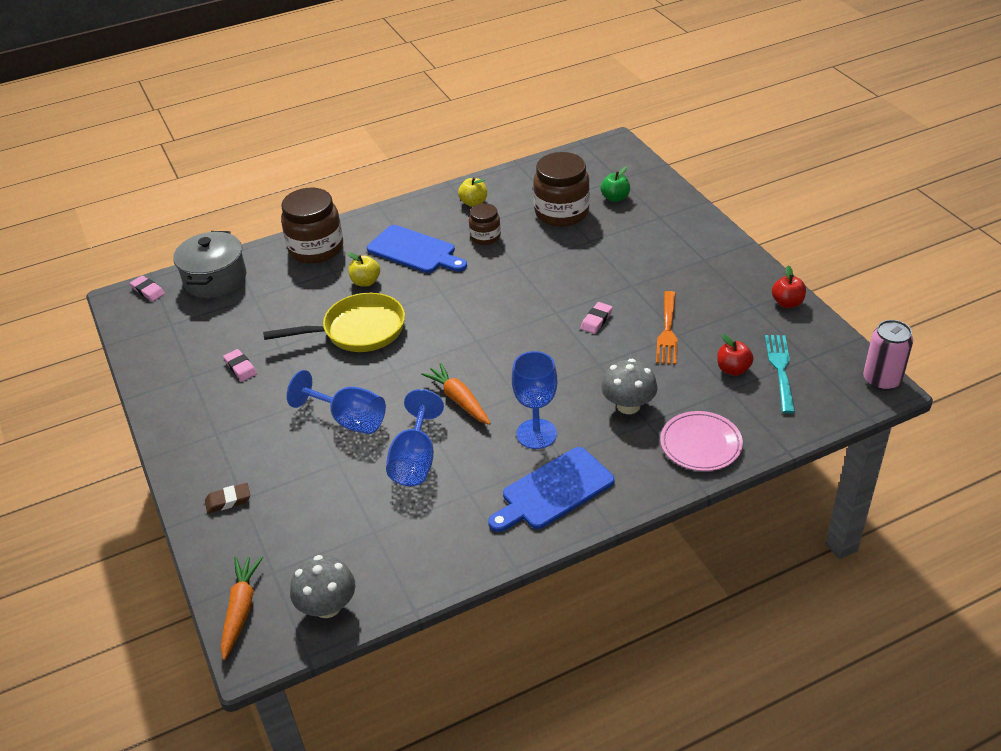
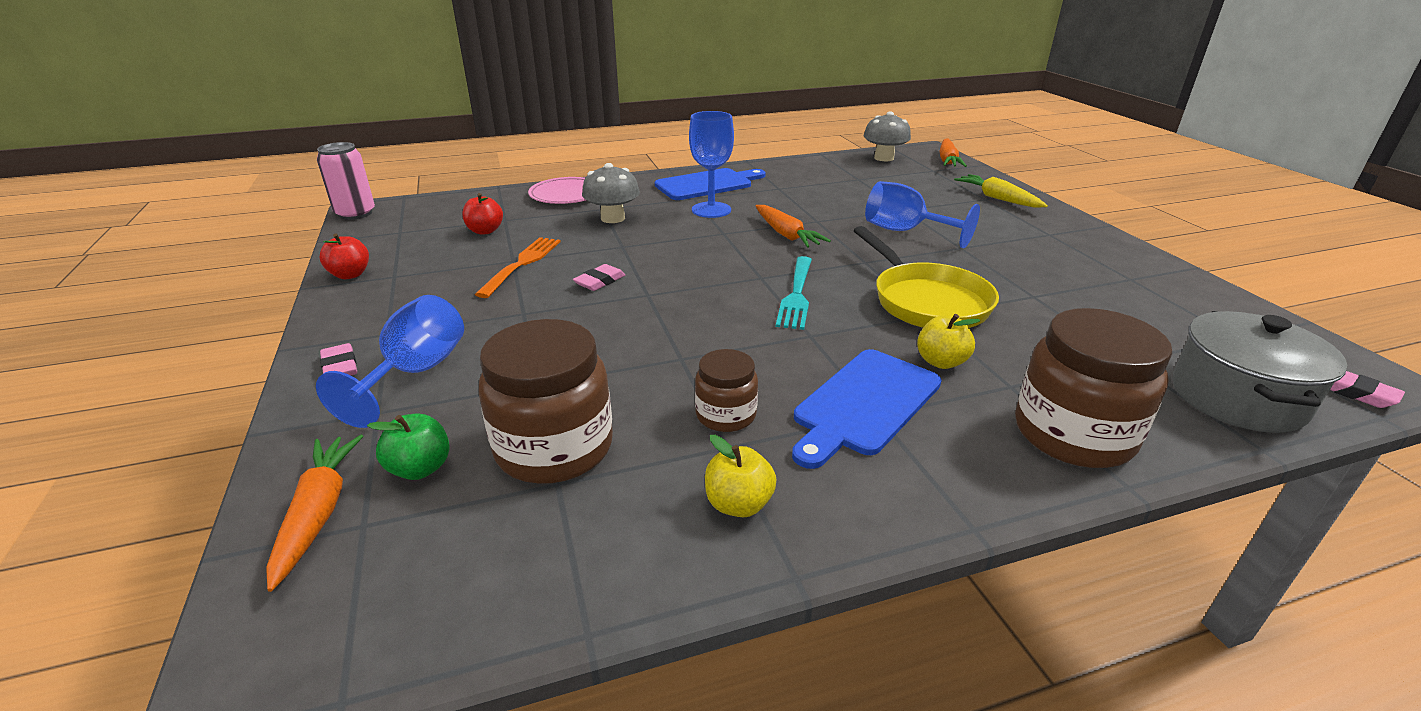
camera: 175 degrees left, 10 degrees down
(228, 500) = (998, 198): brown eraser -> yellow carrot
(240, 367) = (1070, 280): pink eraser -> pink eraser (340, 366)
(358, 330) = (926, 301): yellow pan -> yellow pan turned 105 degrees counterclockwise
(415, 251) = (864, 404): blue cutting board -> blue cutting board turned 90 degrees counterclockwise
(415, 460) = (829, 205): blue goblet -> blue goblet (415, 373)
(641, 179) = (318, 514): none -> orange carrot
(780, 370) = (438, 227): turquoise fork -> turquoise fork (796, 295)

